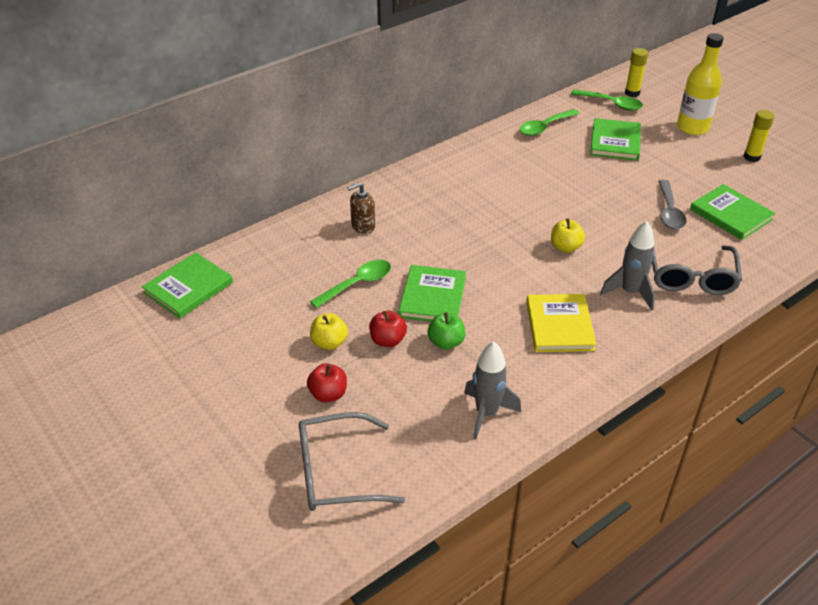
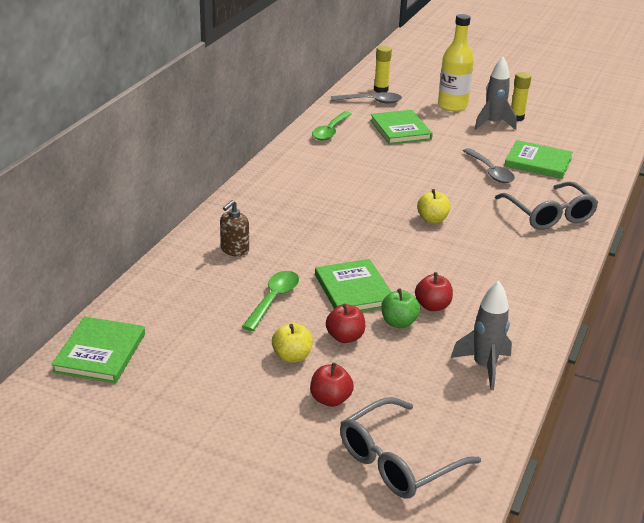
camera: 30 degrees left, 10 degrees down
(490, 336) = (432, 306): none -> red apple
(559, 325) = (481, 280): yellow book -> none
(611, 104) = (371, 101): green spoon -> grey spoon
(630, 292) = (514, 239): grey rocket -> grey rocket (493, 124)

